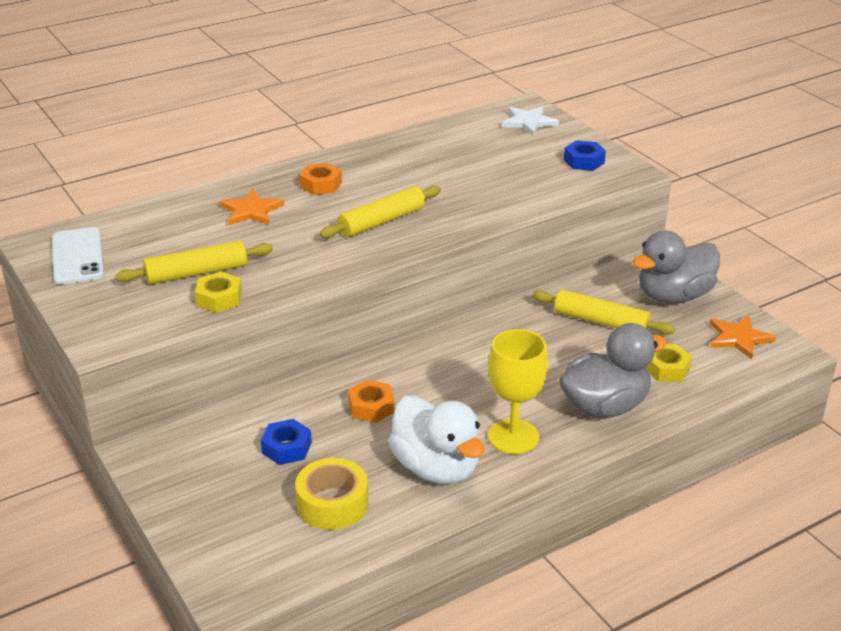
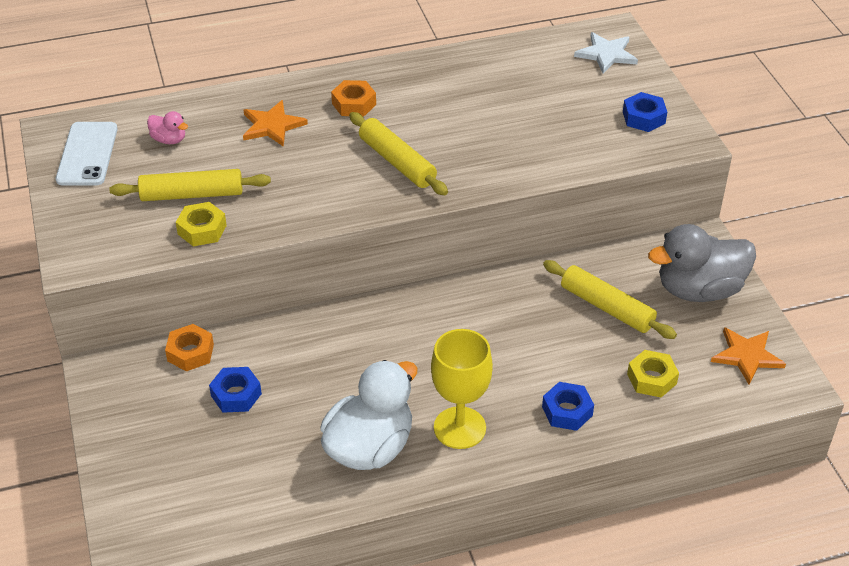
camera: 15 degrees right, 10 degrees up
(155, 234) = (169, 140): none -> pink duck
(332, 504) = (256, 466): yellow tape -> none
(371, 407) = (333, 364): orange nut -> orange nut (190, 352)
(382, 221) = (397, 162): yellow rolling pin -> yellow rolling pin turned 75 degrees clockwise
(436, 468) = (369, 447): white duck -> white duck turned 120 degrees counterclockwise
(604, 406) = (567, 411): grey duck -> blue nut

